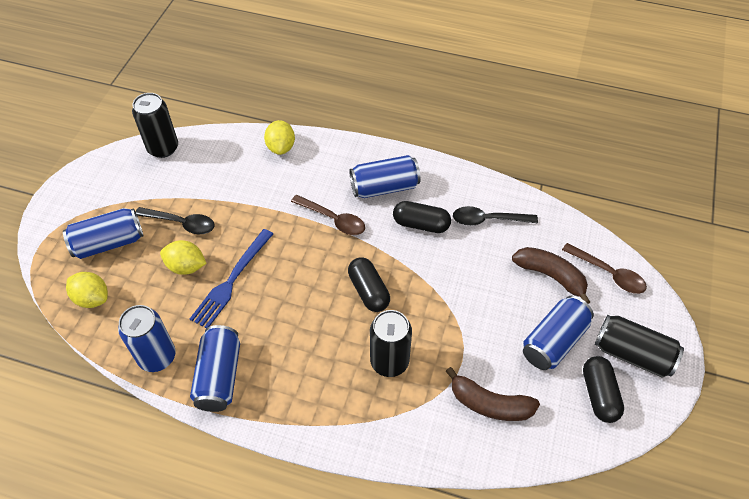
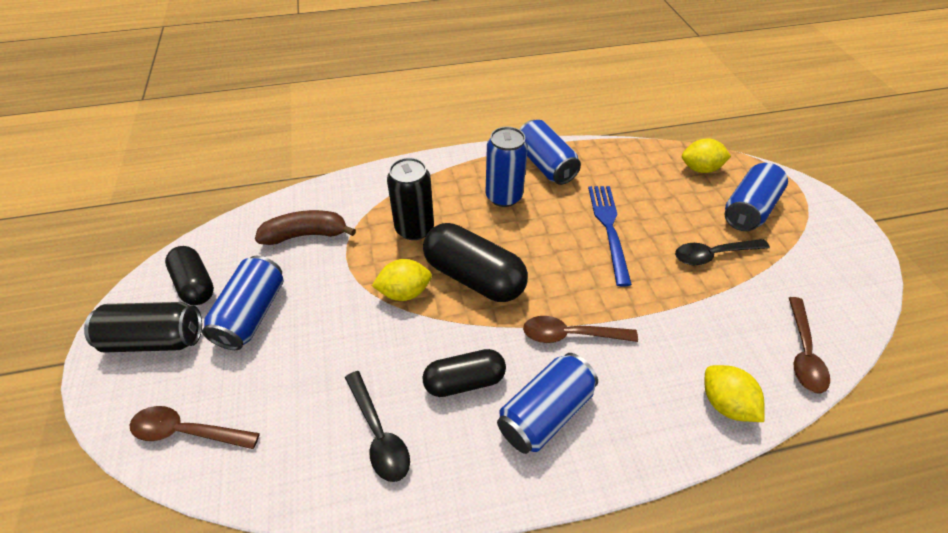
camera: 150 degrees right, 5 degrees down
(157, 357) = (604, 157): blue can -> blue can (504, 196)
(163, 148) = (844, 325): black can -> none
(186, 266) = (660, 221): yellow lemon -> yellow lemon (404, 292)
(207, 147) = (803, 352): none -> brown spoon
(368, 291) = (474, 277): black capsule -> black capsule, size x1.57
(488, 220) = (379, 433): black spoon -> black spoon turned 90 degrees clockwise
(551, 276) = (269, 390): brown banana -> none

